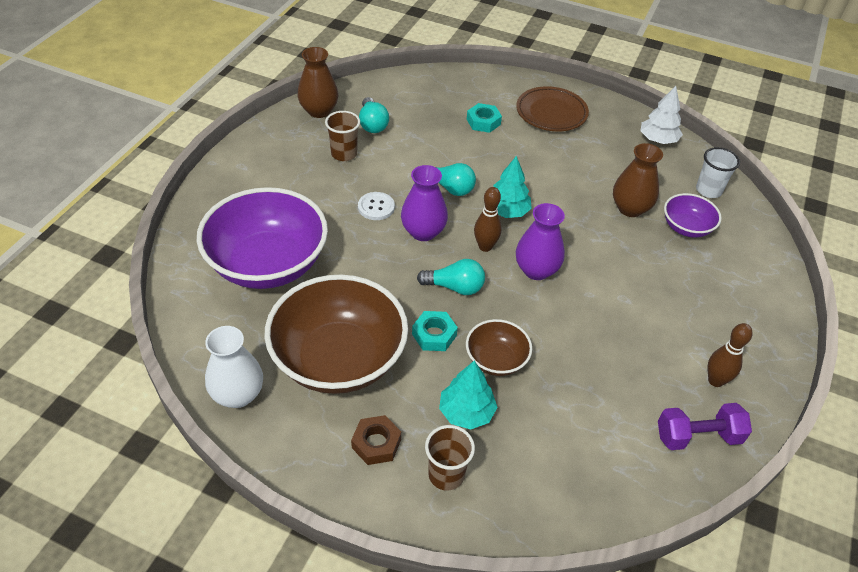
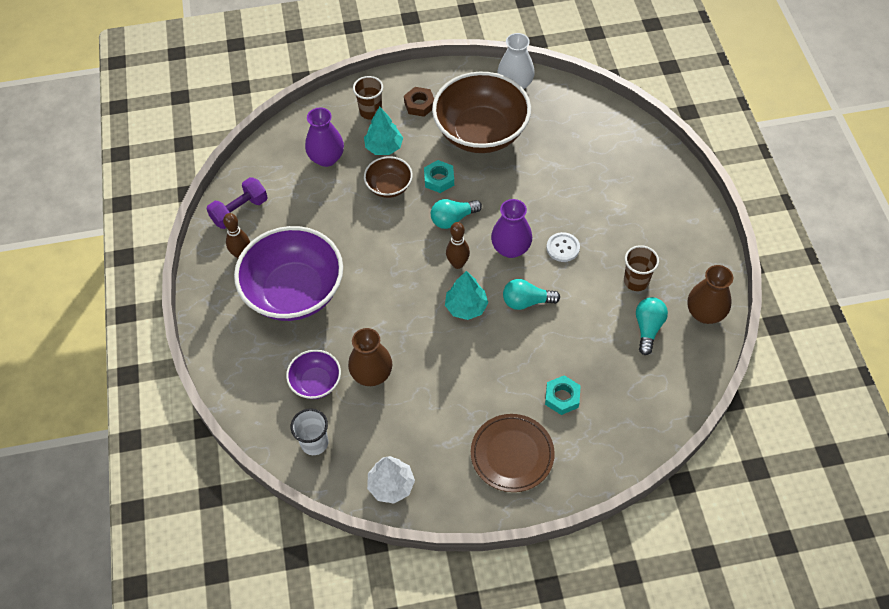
camera: 150 degrees right, 10 degrees up
(268, 264) = (585, 161): purple bowl -> purple bowl (294, 292)
(372, 124) = (648, 328): turquoise light bulb -> turquoise light bulb turned 60 degrees clockwise
(536, 270) = (408, 267): purple vase -> purple vase (326, 158)

